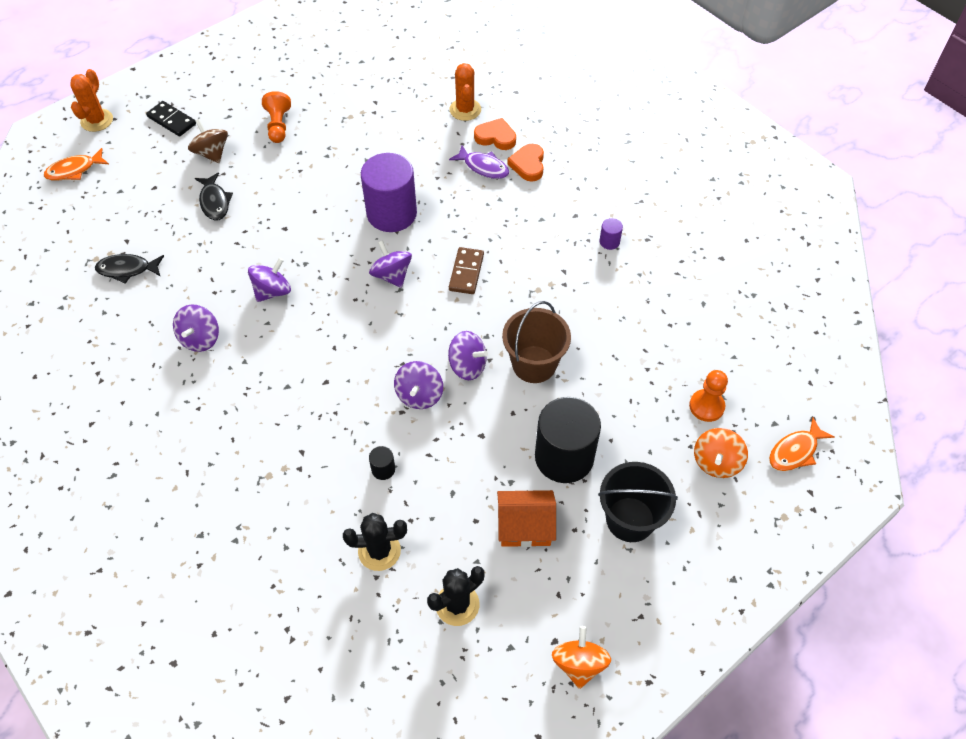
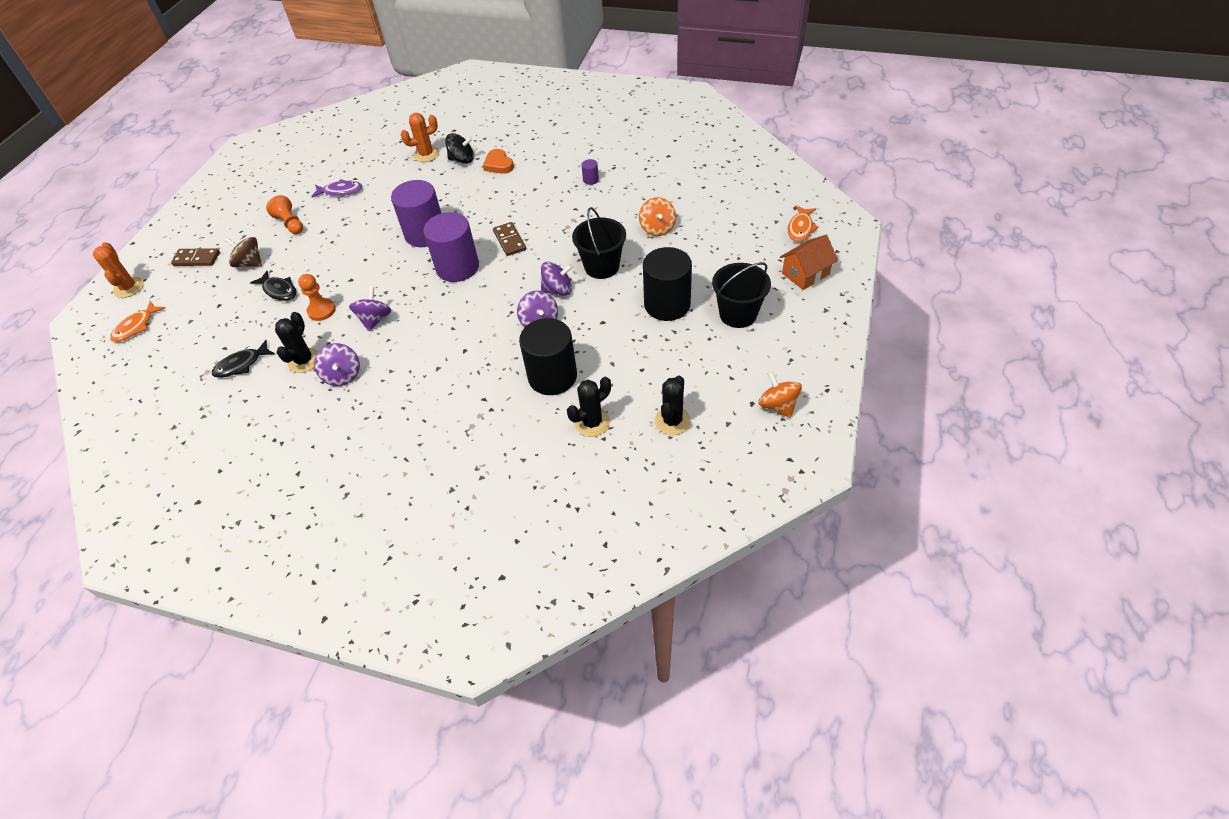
camera: 30 degrees left, 5 degrees down
(172, 120) = (197, 259): black domino -> brown domino
(180, 299) = (304, 360): none -> black cactus
(383, 469) = (552, 376): black cylinder -> black cylinder, size x2.50
(392, 275) = (457, 267): purple spinning top -> purple cylinder
(465, 110) = (426, 154): orange cactus -> orange cactus turned 75 degrees counterclockwise
(483, 167) = (468, 179): purple fish -> purple fish (340, 191)
(496, 137) = (462, 160): orange heart -> black spinning top
(525, 526) = (676, 354): orange house -> orange house (805, 274)
(534, 364) = (602, 266): brown bucket -> black bucket
(706, 406) = (729, 233): orange pawn -> orange pawn (321, 310)
(716, 462) = (761, 257): orange spinning top -> orange spinning top (657, 228)

